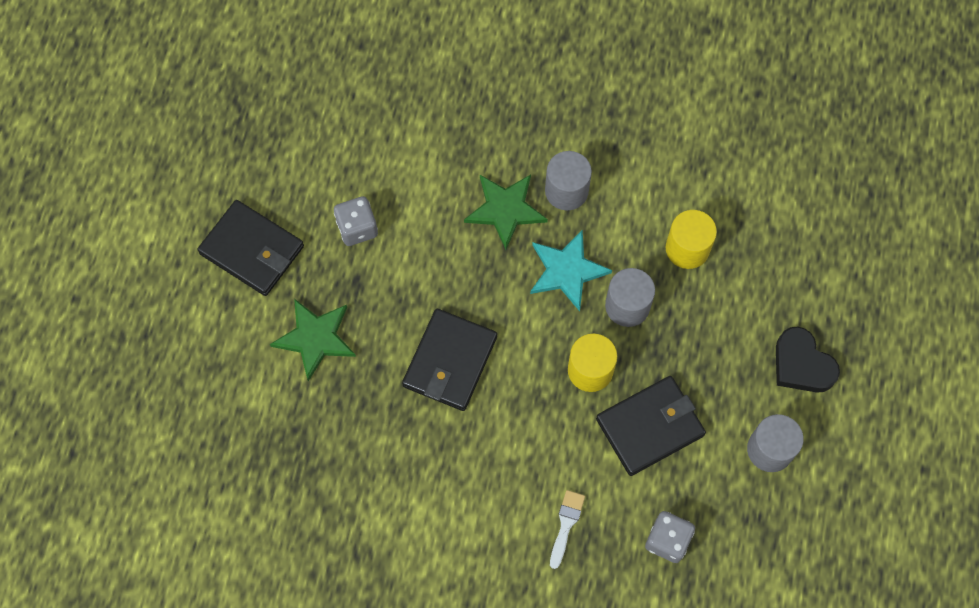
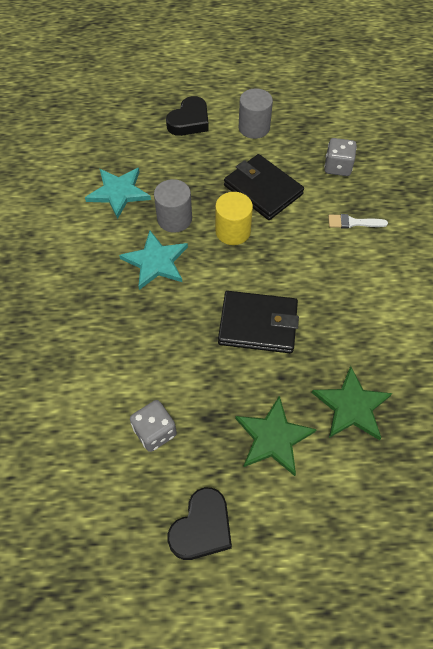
camera: 105 degrees left, 10 degrees down
(252, 250) = (202, 527): black wallet -> black heart
(505, 210) = (111, 316): green star -> green star (351, 406)
(566, 191) = (84, 276): grey cylinder -> none
(687, 248) = (118, 192): yellow cylinder -> turquoise star

